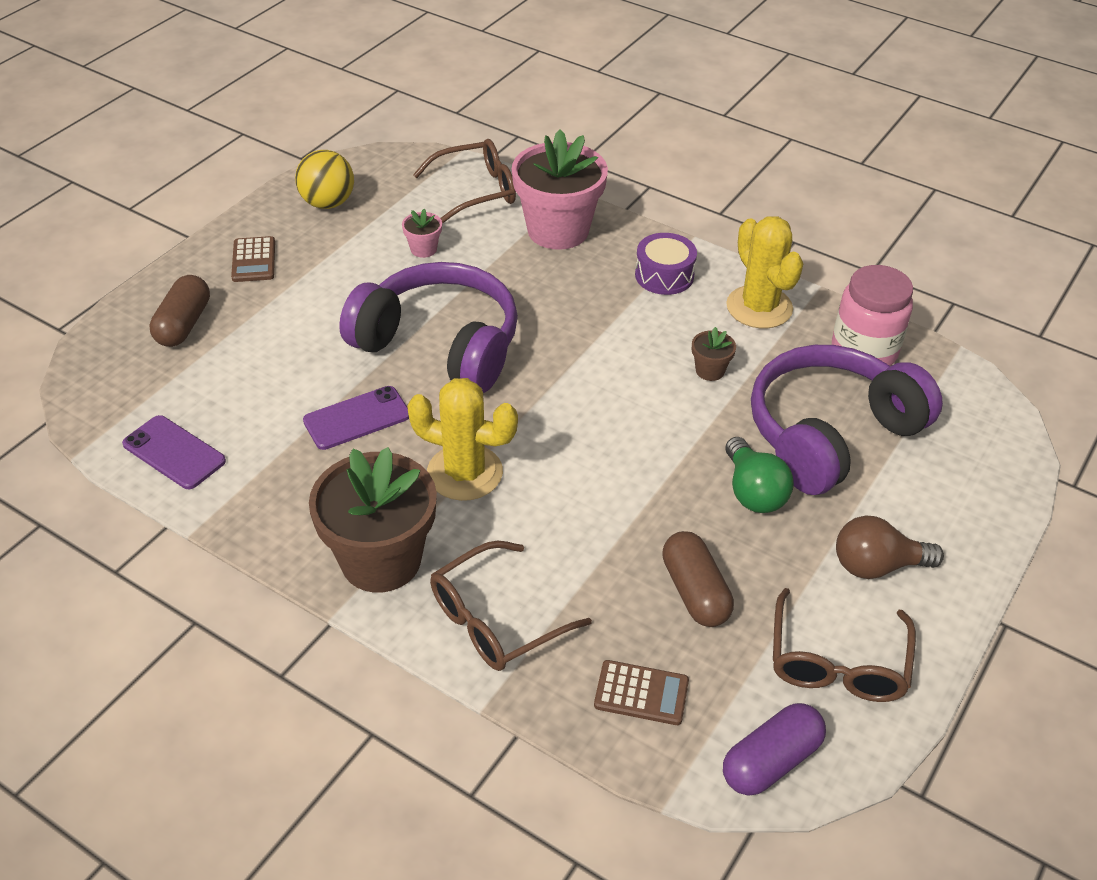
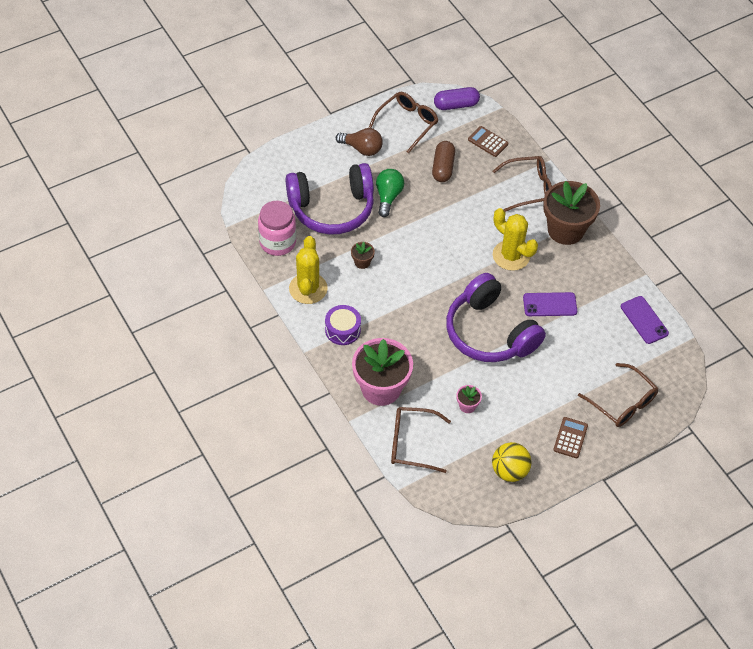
camera: 155 degrees left, 10 degrees up
(183, 324) = (622, 402): brown capsule -> brown glasses

